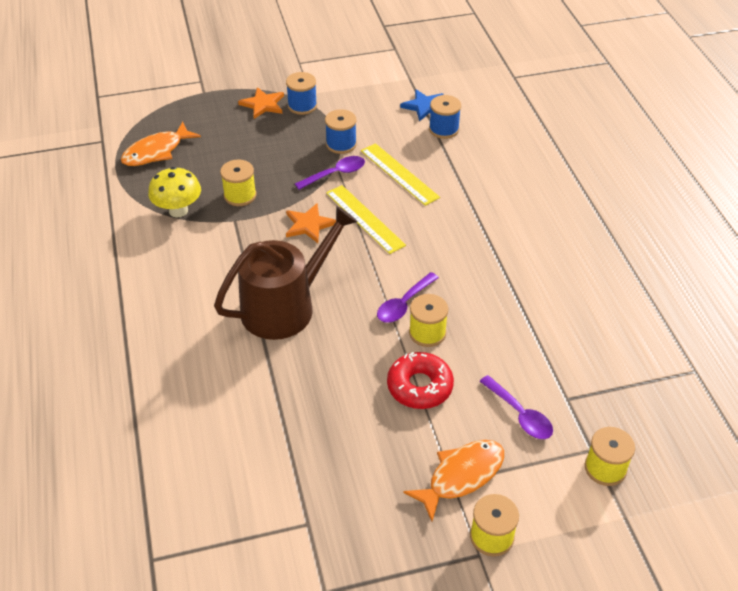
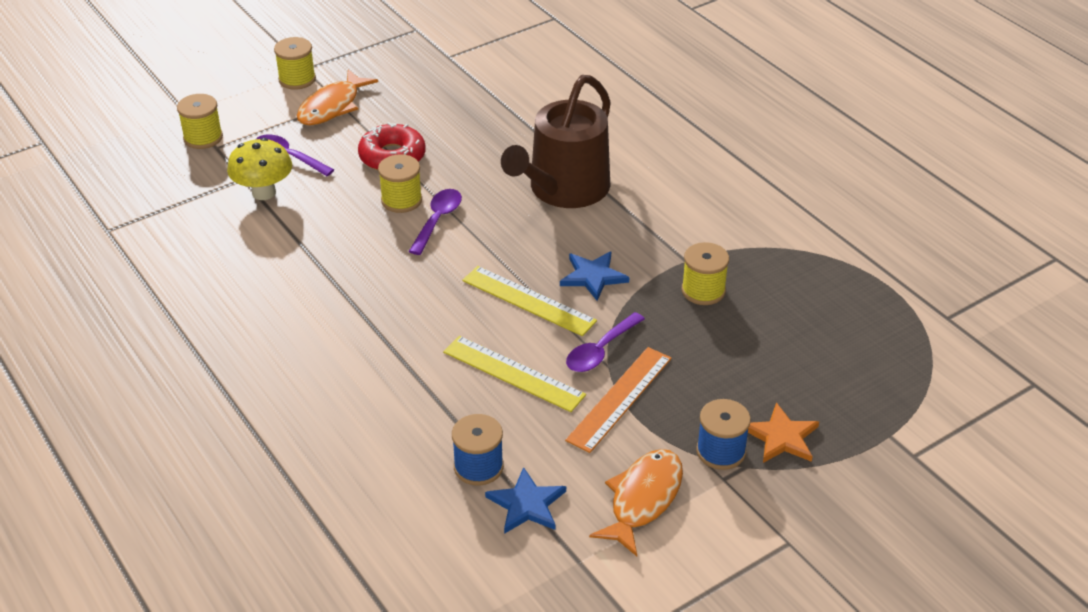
camera: 160 degrees right, 5 degrees down
(156, 152) = (861, 321): orange fish -> orange fish (643, 499)
(178, 210) = (761, 255): yellow mushroom -> yellow mushroom (264, 193)
(309, 225) = (593, 276): orange star -> blue star
(341, 144) = (620, 399): blue spool -> orange ruler

